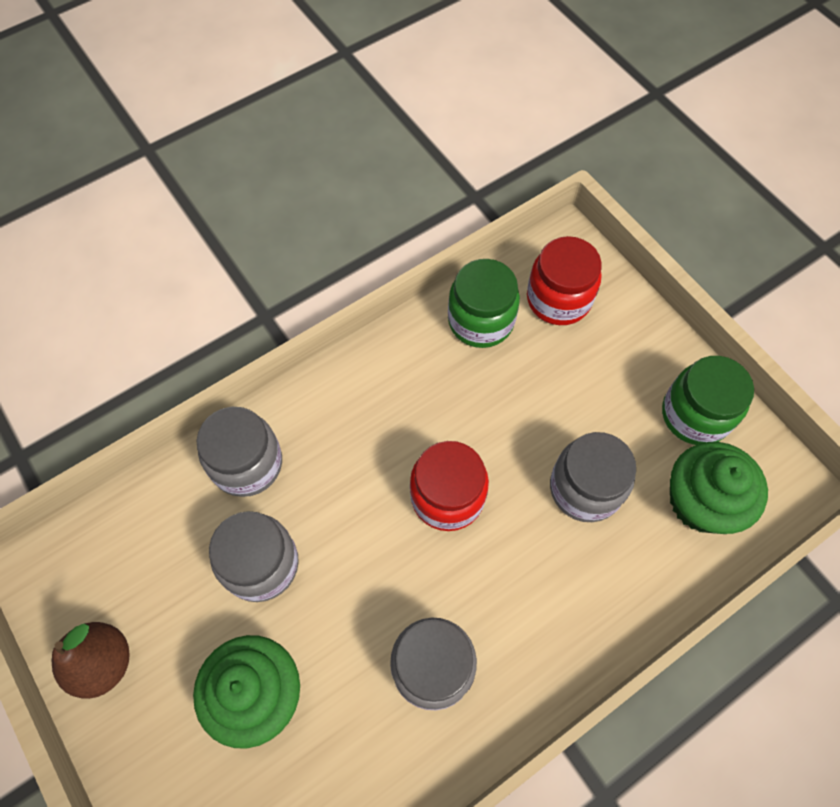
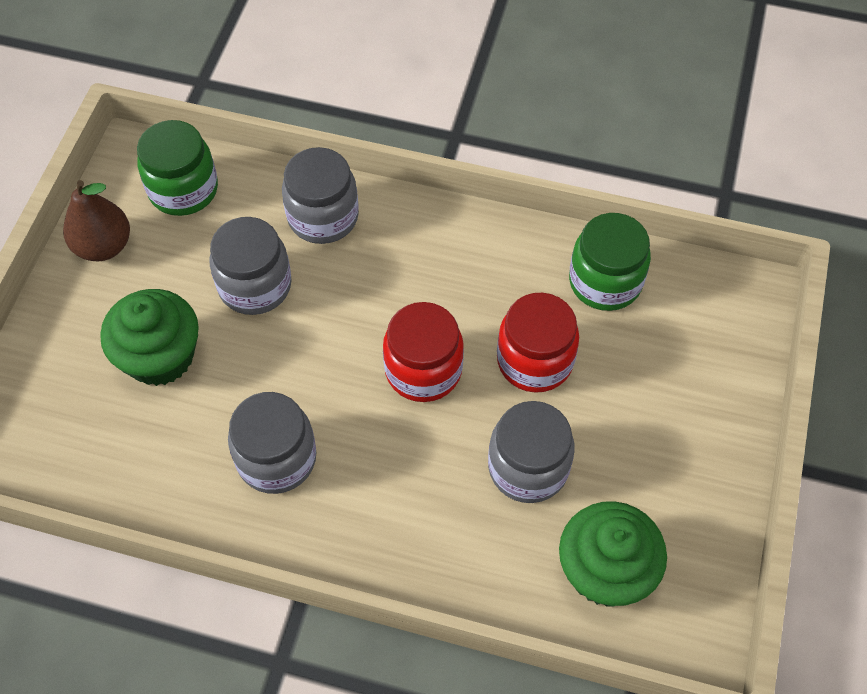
camera: 50 degrees right, 5 degrees down
(558, 299) = (688, 325): red jar -> red jar (534, 361)
(695, 415) = (686, 511): green jar -> green jar (183, 190)

